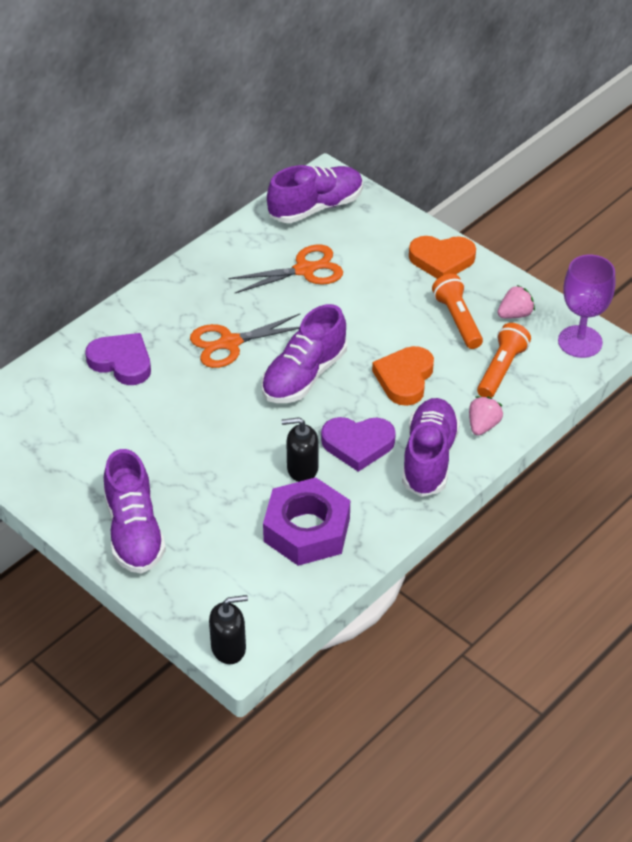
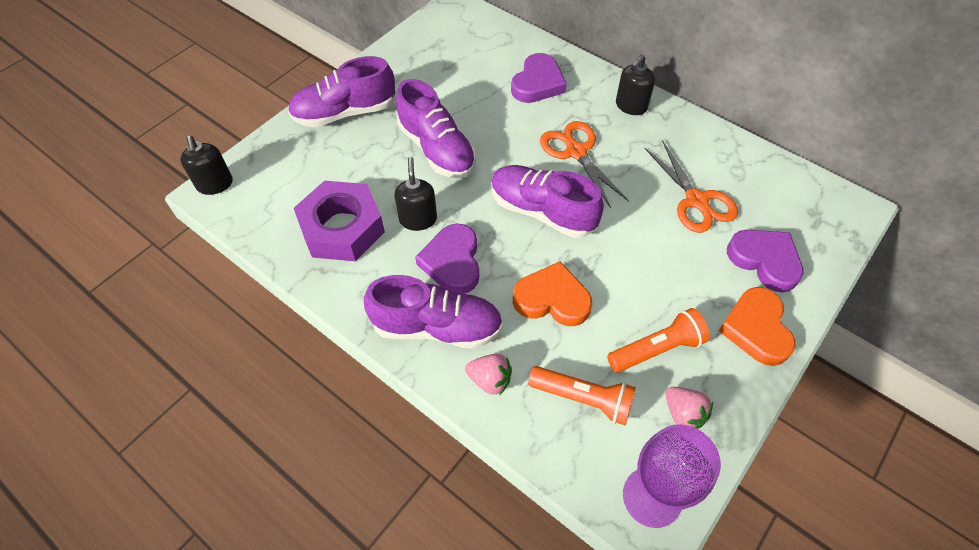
camera: 85 degrees right, 10 degrees up
(172, 295) = (631, 106): none -> black soap dispenser
(316, 207) = (799, 203): purple shoe -> purple shoe (437, 149)
(375, 241) = (764, 261): none -> purple heart

